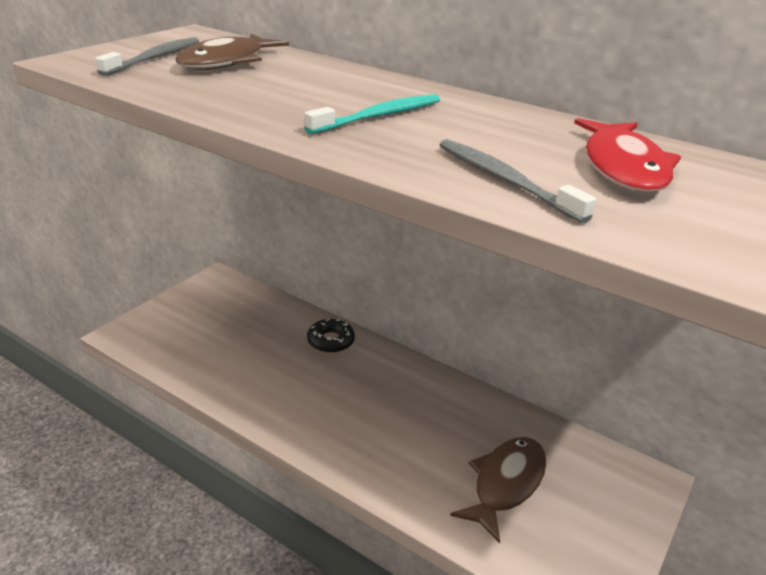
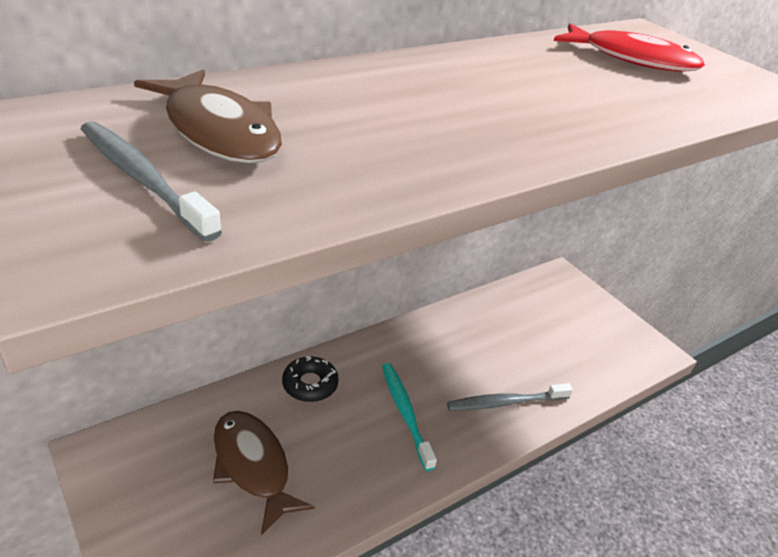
camera: 70 degrees left, 5 degrees up
(379, 116) = (491, 103): turquoise toothbrush -> turquoise toothbrush (405, 413)
(504, 180) = (659, 102): grey toothbrush -> grey toothbrush (505, 402)
(505, 484) = (546, 345): brown fish -> brown fish (253, 466)

